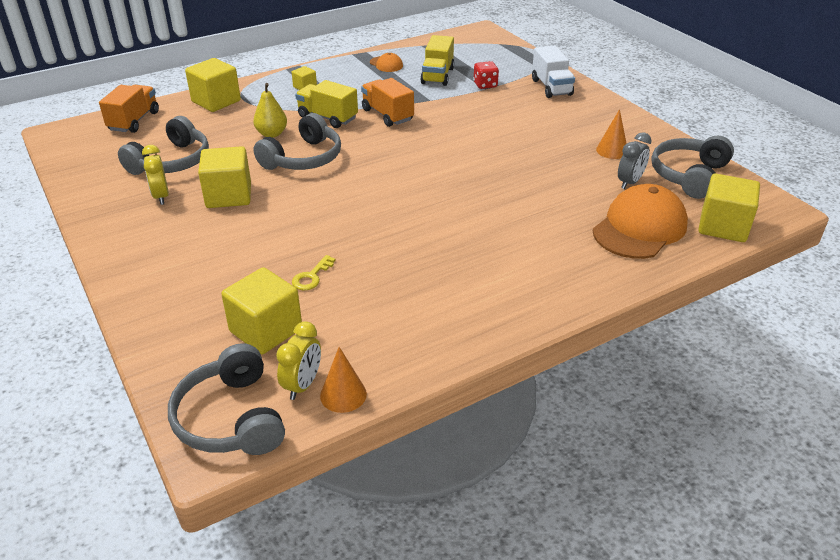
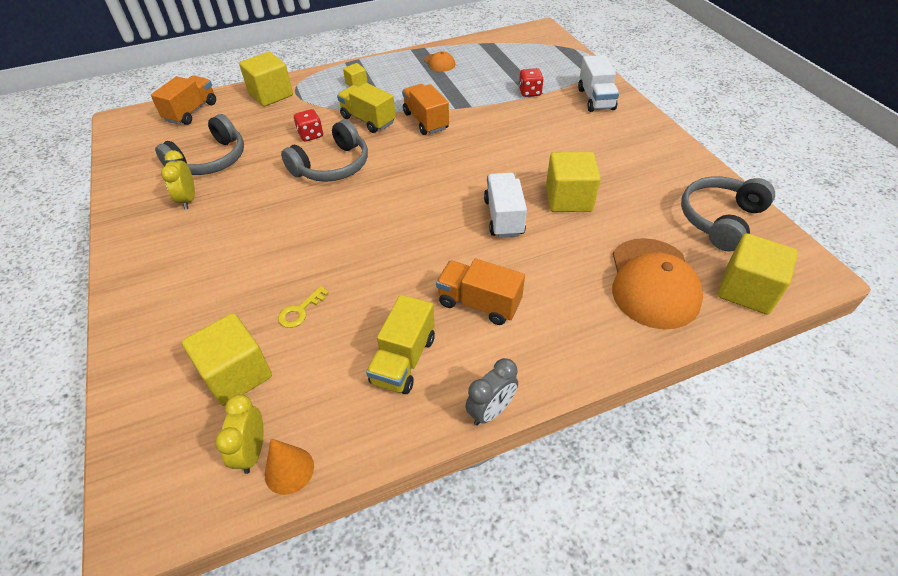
camera: 10 degrees right, 10 degrees up
(229, 195) = (250, 204): yellow cube -> yellow cube (568, 199)
(231, 418) = (169, 485): grey headphones -> none
(271, 134) = (310, 135): yellow pear -> red dice
(303, 385) = (252, 451): yellow clock -> yellow clock turned 150 degrees clockwise
(437, 76) = (485, 79): yellow truck -> yellow truck (403, 360)
(483, 256) = (479, 303): none -> orange truck
(488, 188) = (503, 217): none -> white truck
(612, 150) = (642, 181): orange cone -> none
(629, 182) = (653, 223): grey clock -> grey clock (491, 411)
(639, 228) = (653, 283): orange cap -> orange cap turned 135 degrees clockwise

